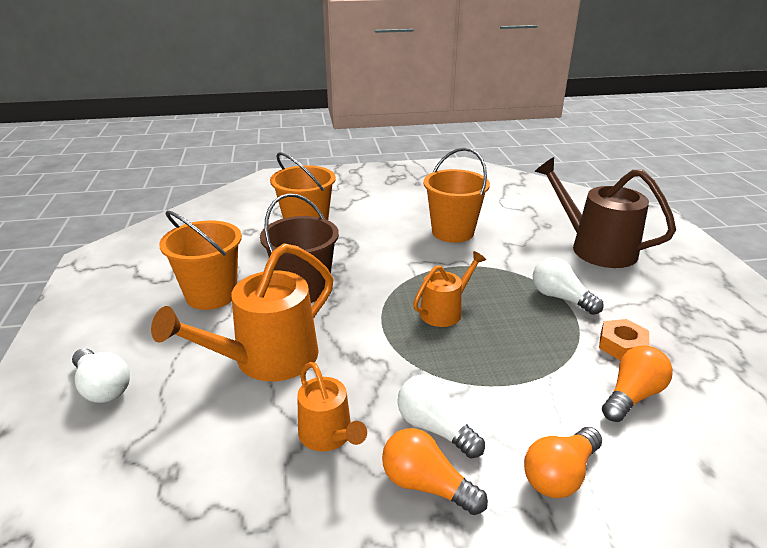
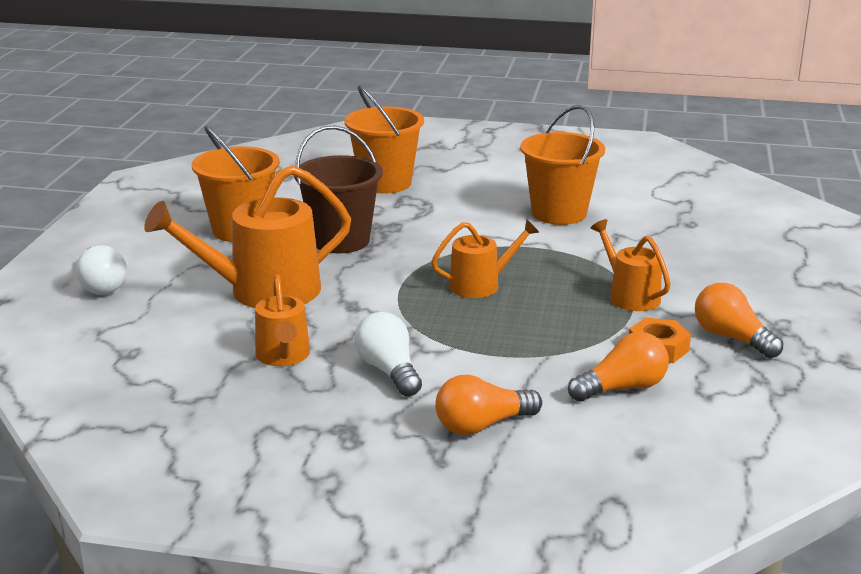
camera: 20 degrees right, 5 degrees down
(426, 485) = (347, 405): orange light bulb -> orange light bulb (731, 338)
(560, 298) = (630, 296): white light bulb -> orange watering can
(596, 248) = (730, 257): brown watering can -> none

